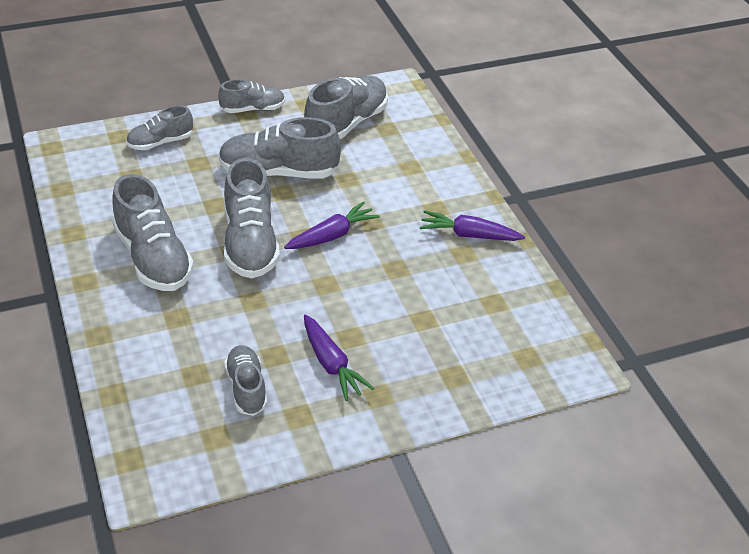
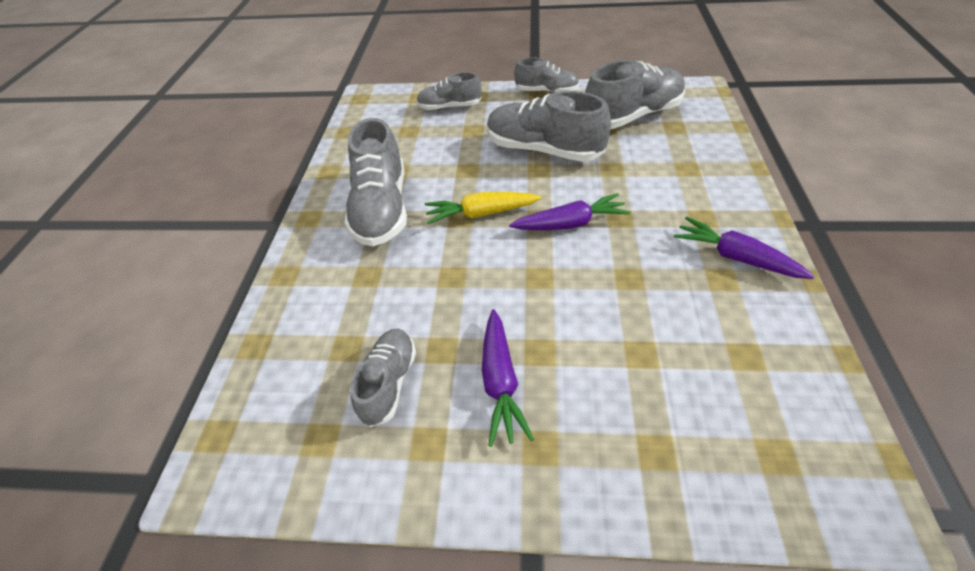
camera: 30 degrees right, 5 degrees up
(250, 243) = (481, 214): grey shoe -> yellow carrot

